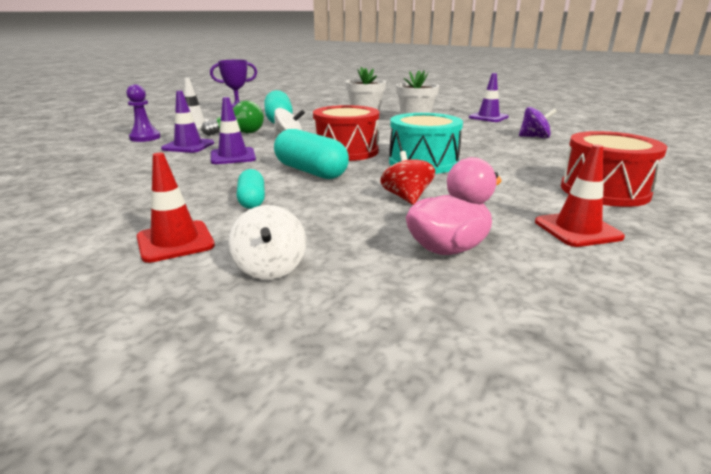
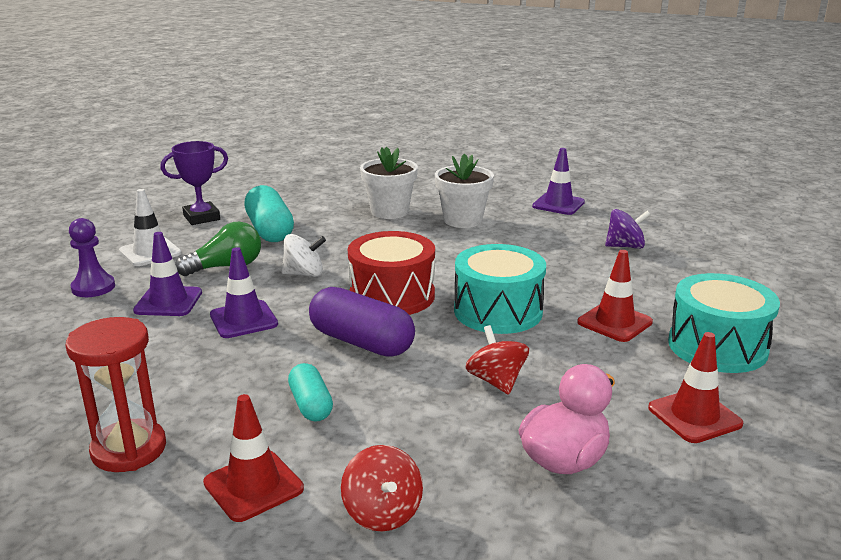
camera: 10 degrees left, 0 degrees up
(99, 214) = (129, 449): none -> red hourglass
(270, 268) = (382, 513): white spinning top -> red spinning top
(310, 171) = (361, 342): turquoise capsule -> purple capsule
(516, 173) = (614, 322): none -> red traffic cone
(604, 191) = (717, 346): red drum -> turquoise drum

